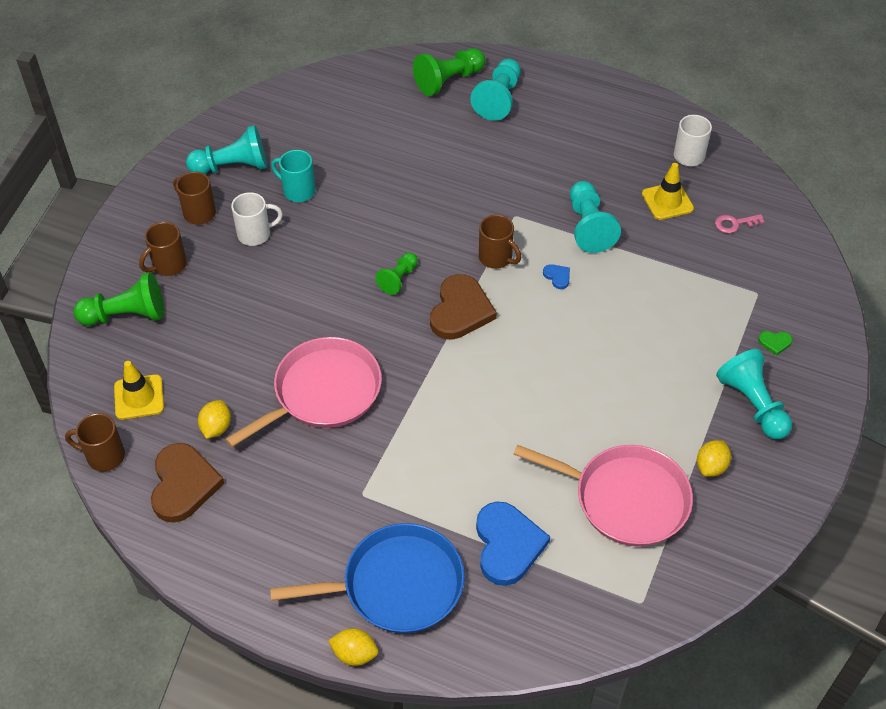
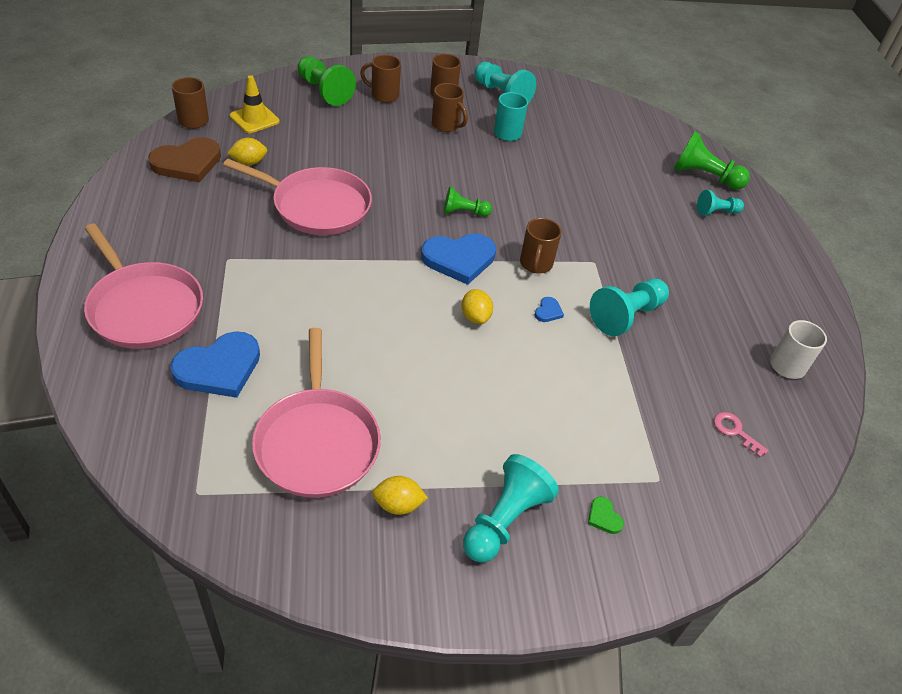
camera: 55 degrees right, 5 degrees down
(255, 234) = (446, 125): white mug -> brown mug
(354, 654) = (64, 303): yellow lemon -> yellow lemon (475, 317)
(396, 585) = (144, 307): blue pan -> pink pan
(460, 310) = (459, 259): brown heart -> blue heart
(498, 99) = (716, 212): turquoise pawn -> turquoise pawn, size x0.60
(667, 201) = (712, 366): yellow traffic cone -> none

